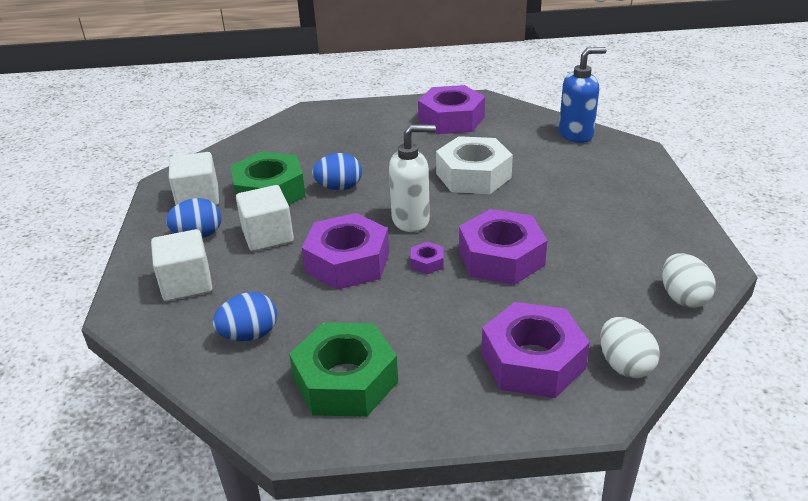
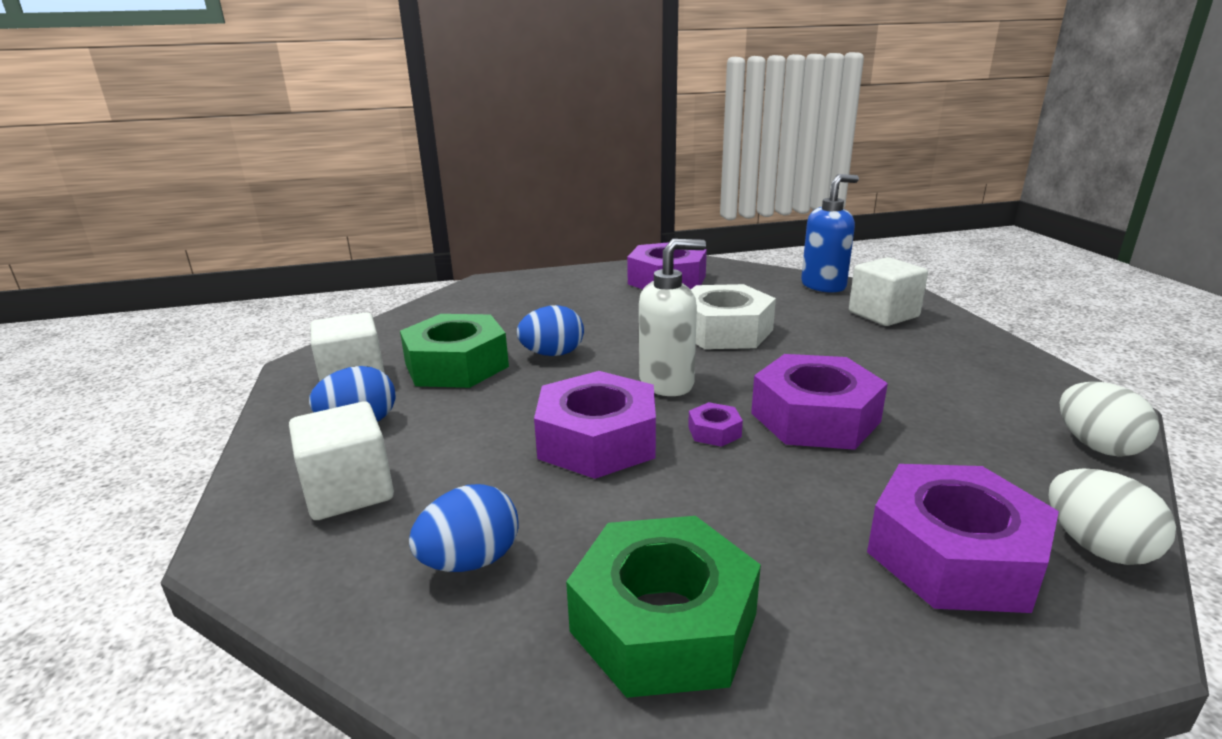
camera: 10 degrees left, 10 degrees down
(268, 236) = (467, 417): white cube -> white cube (883, 314)

